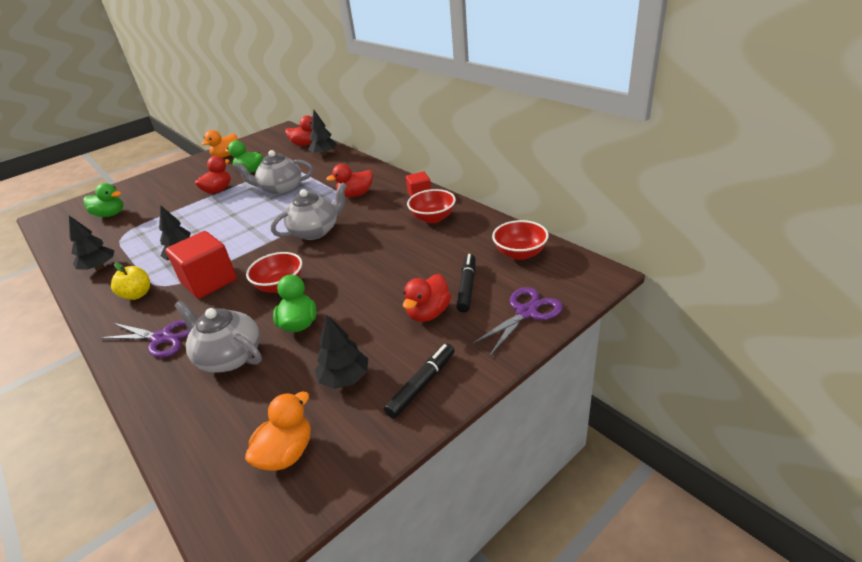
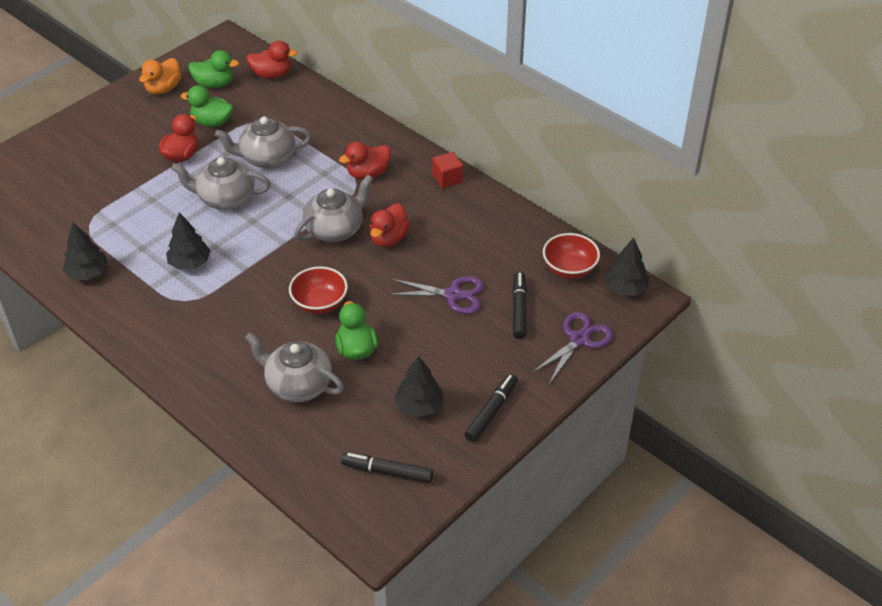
camera: 10 degrees left, 10 degrees up
(110, 214) = (51, 190): green duck -> green duck (214, 84)
(137, 294) = (158, 312): yellow apple -> none
(162, 338) = (216, 364): purple scissors -> purple scissors (453, 295)
(209, 281) = (235, 296): red cube -> none
(236, 214) = (225, 199): none -> grey teapot
(286, 453) = (387, 472): orange duck -> black marker
(324, 154) = (305, 97): black tree -> black tree (625, 288)
(428, 313) = (485, 339): red duck -> red duck (389, 239)
(433, 218) = (469, 216): red bowl -> none

